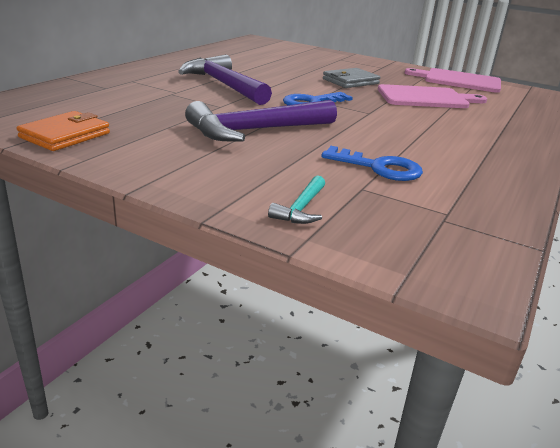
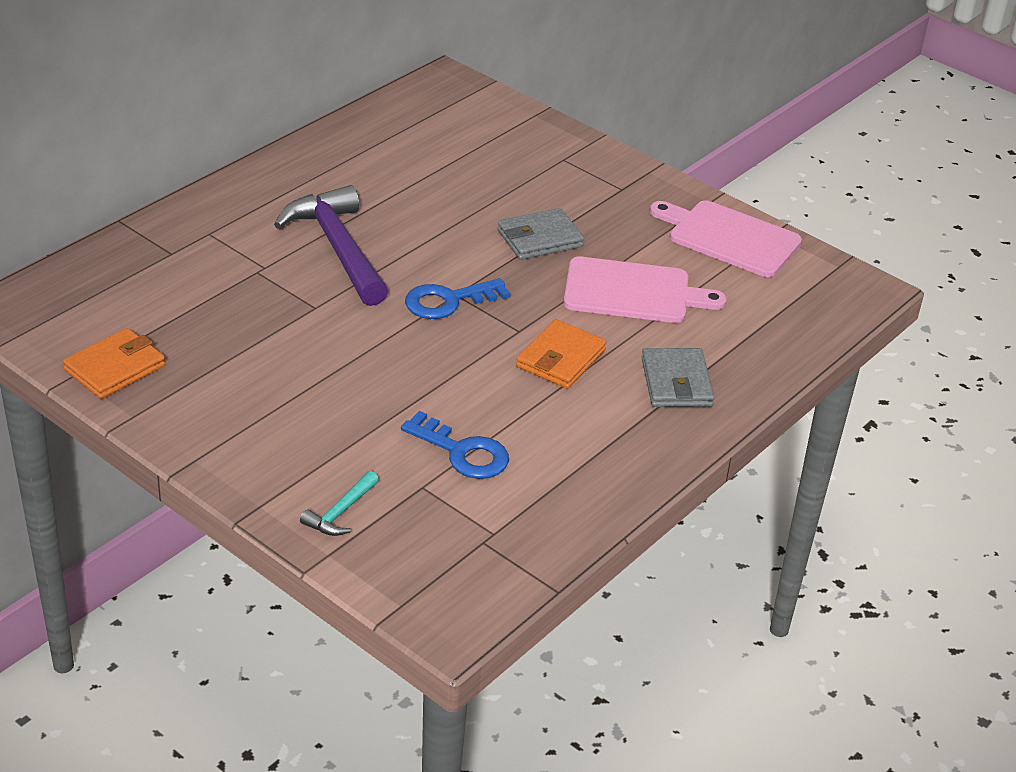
camera: 10 degrees right, 10 degrees up
(256, 130) = (343, 368): purple hammer -> none
(408, 123) = (560, 358): none -> orange wallet
(495, 130) = (676, 382): none -> grey wallet

